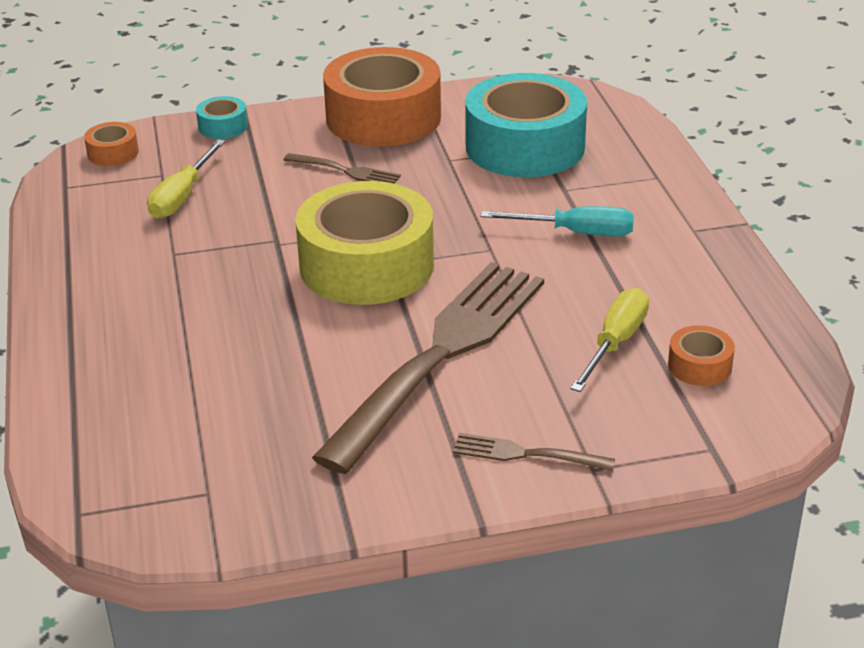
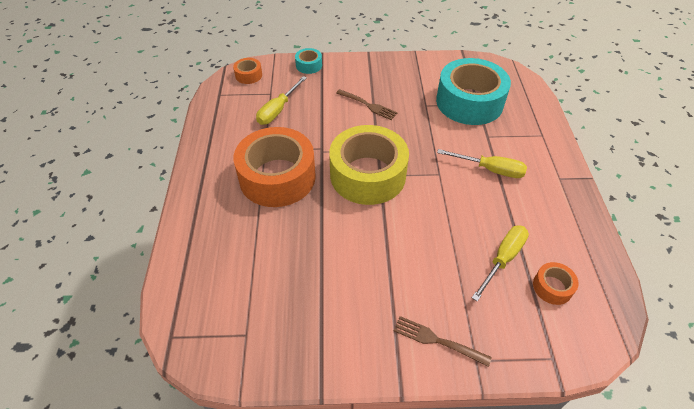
camera: 10 degrees right, 15 degrees up
(383, 118) = (394, 71): orange tape -> orange tape (277, 177)
(440, 357) = (397, 252): brown fork -> none
(576, 233) = (490, 170): turquoise screwdriver -> yellow screwdriver

